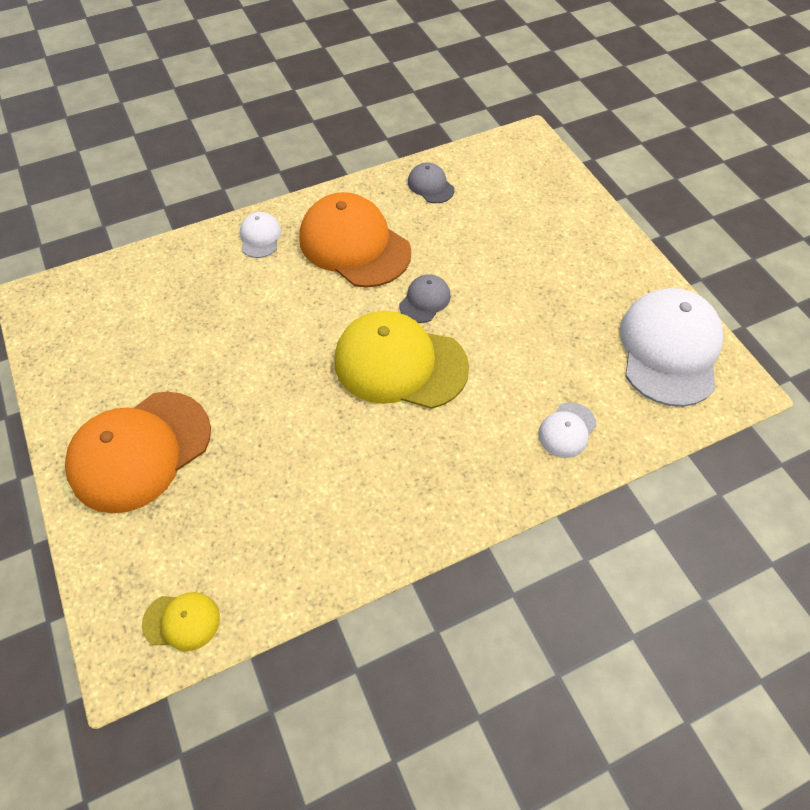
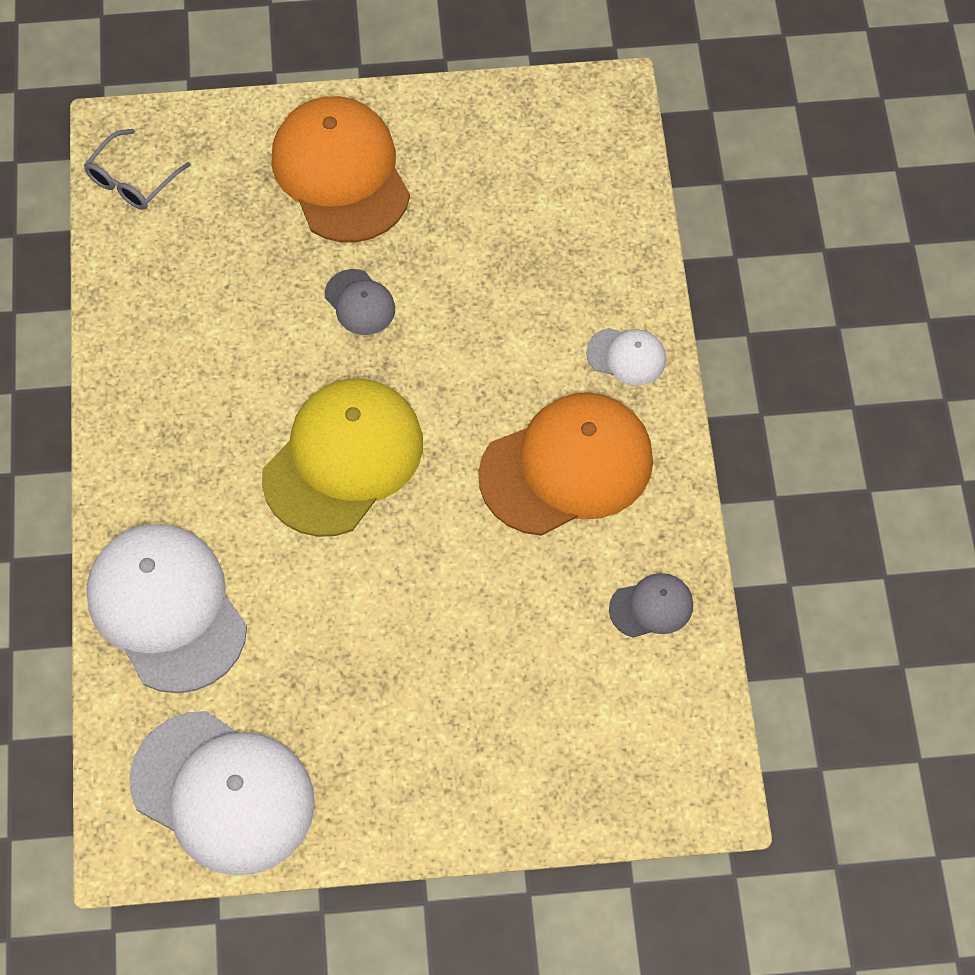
camera: 110 degrees right, 5 degrees up
(182, 621) = (132, 180): yellow cap -> grey glasses
(425, 300) = (432, 522): grey cap -> grey cap (360, 302)
(567, 430) = (166, 609): white cap -> white cap, size x2.17

